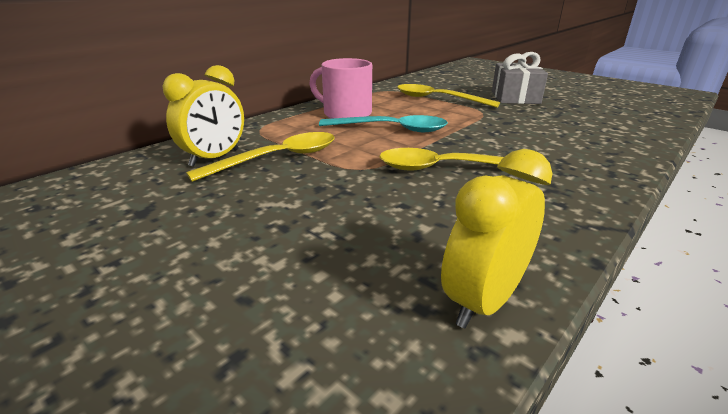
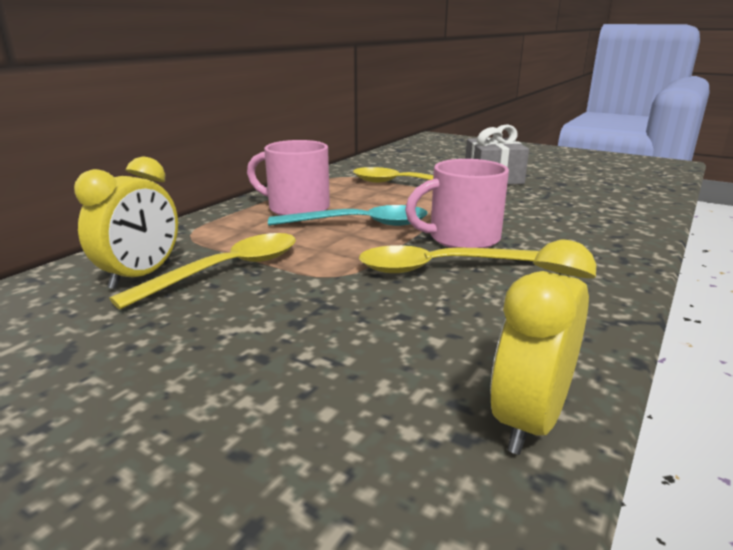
camera: 10 degrees left, 5 degrees down
(472, 146) = (461, 238): none -> pink mug

